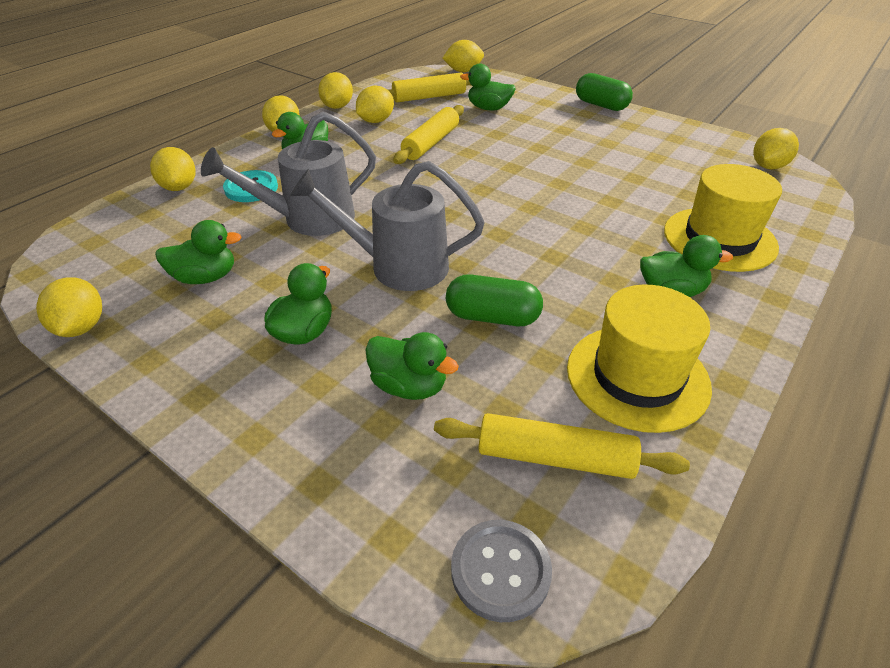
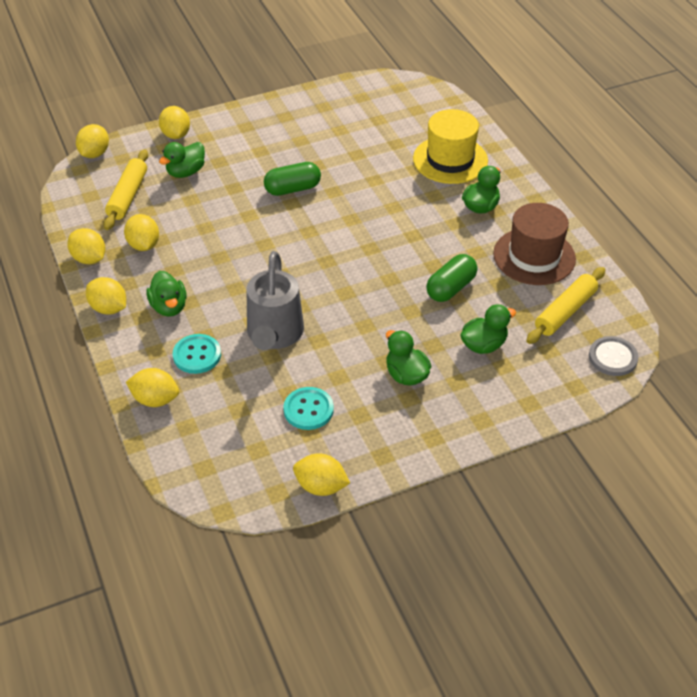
camera: 60 degrees left, 5 degrees up
(205, 277) = (308, 410): green duck -> turquoise button
(397, 266) = (369, 309): grey watering can -> none
(431, 143) = (215, 228): yellow rolling pin -> none
(601, 105) = (241, 112): green capsule -> green capsule (292, 189)
(637, 377) = (534, 256): yellow hat -> brown hat
(768, 166) = (394, 91): yellow lemon -> yellow lemon (176, 135)

